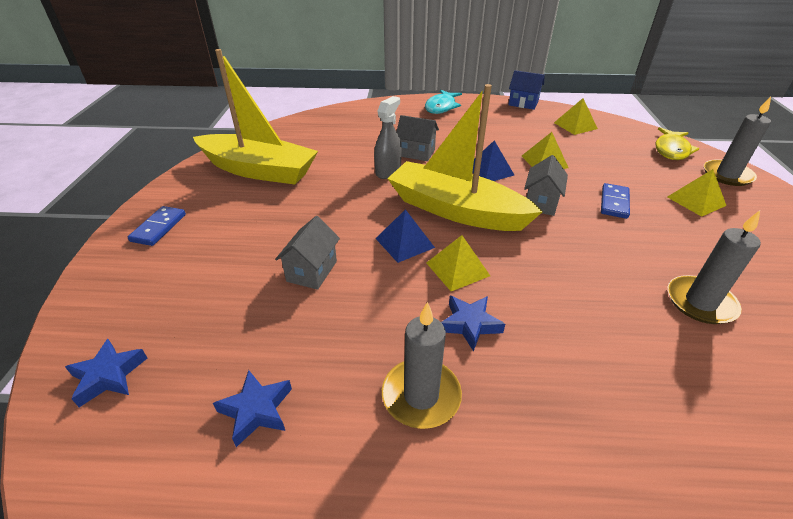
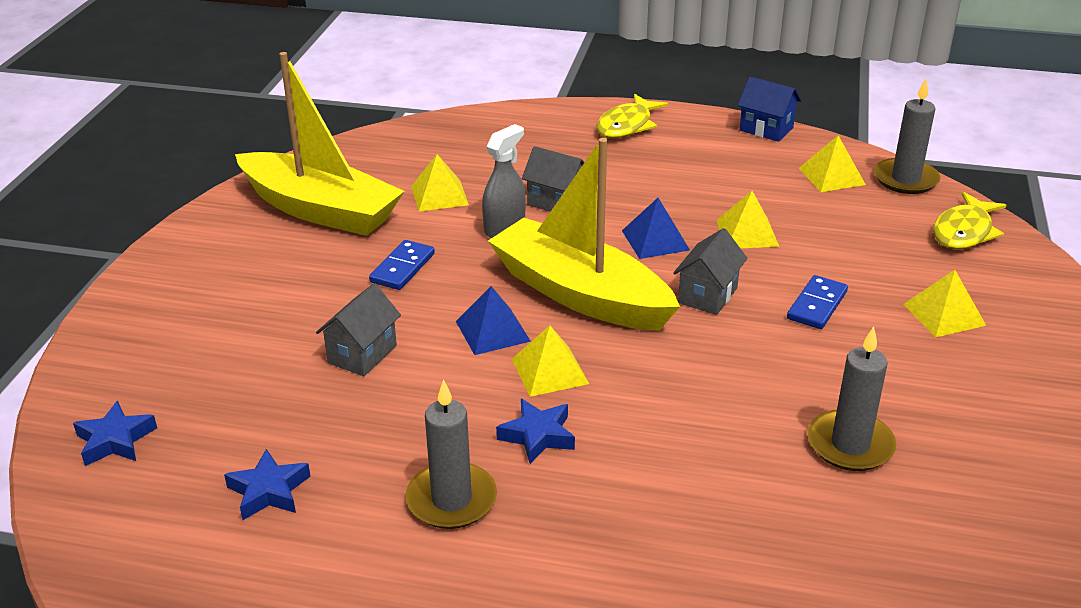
camera: 10 degrees right, 5 degrees down
(159, 228) = (178, 280): blue domino -> blue domino (402, 268)
(338, 155) = (439, 195): none -> yellow pyramid
(441, 107) = (627, 125): turquoise fish -> yellow fish
(727, 175) = (1025, 280): grey candle -> grey candle (905, 179)

